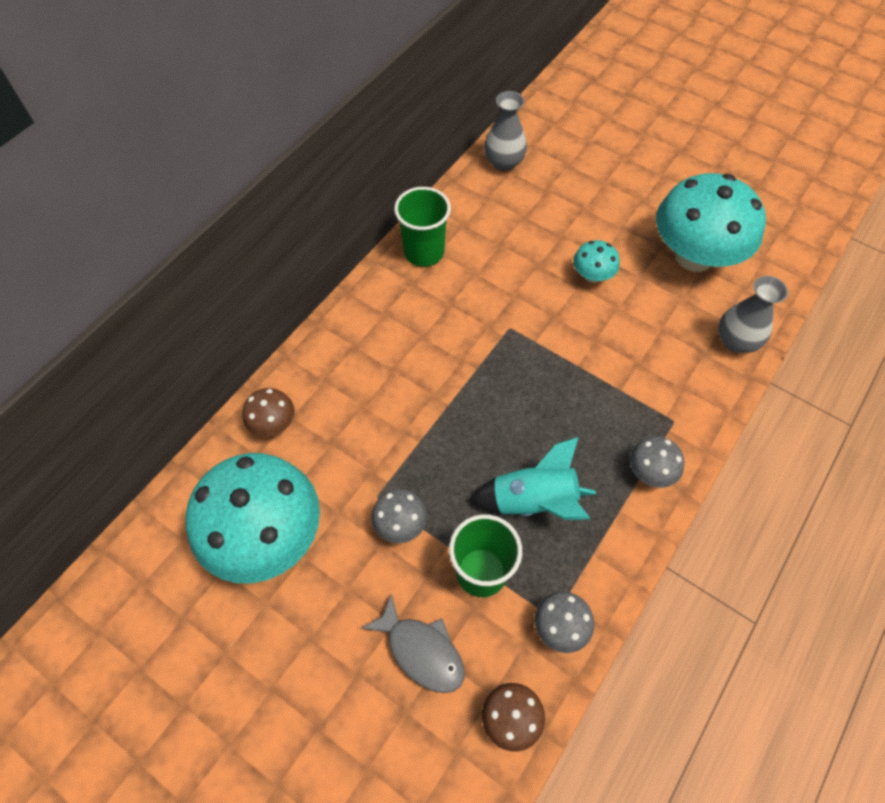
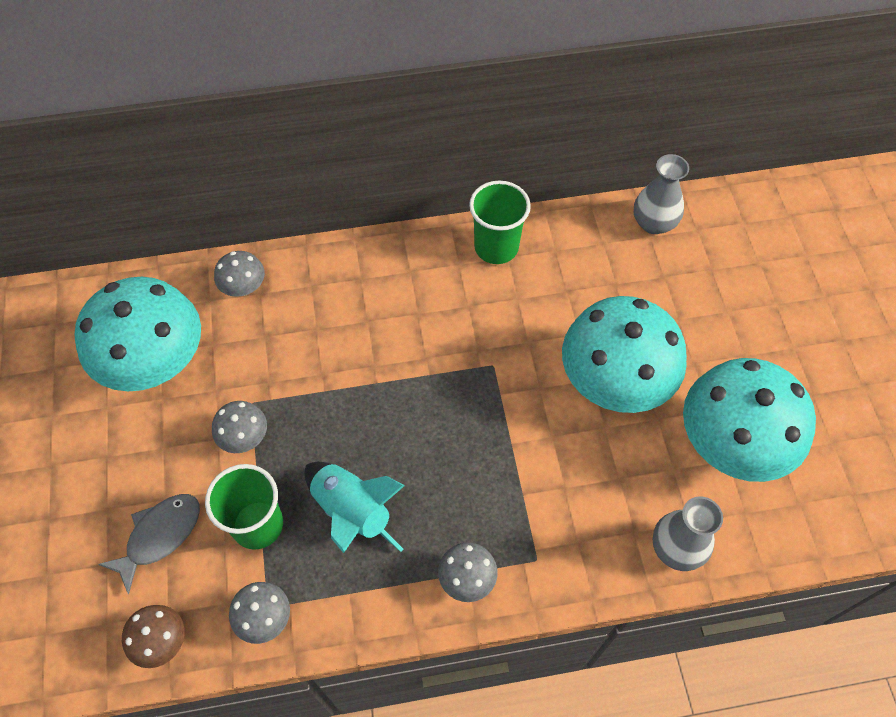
camera: 45 degrees right, 0 degrees up
(273, 423) = (244, 287): brown mushroom -> grey mushroom
(421, 650) = (160, 536): grey fish -> grey fish turned 135 degrees counterclockwise
(592, 275) = (614, 382): turquoise mushroom -> turquoise mushroom, size x2.26

